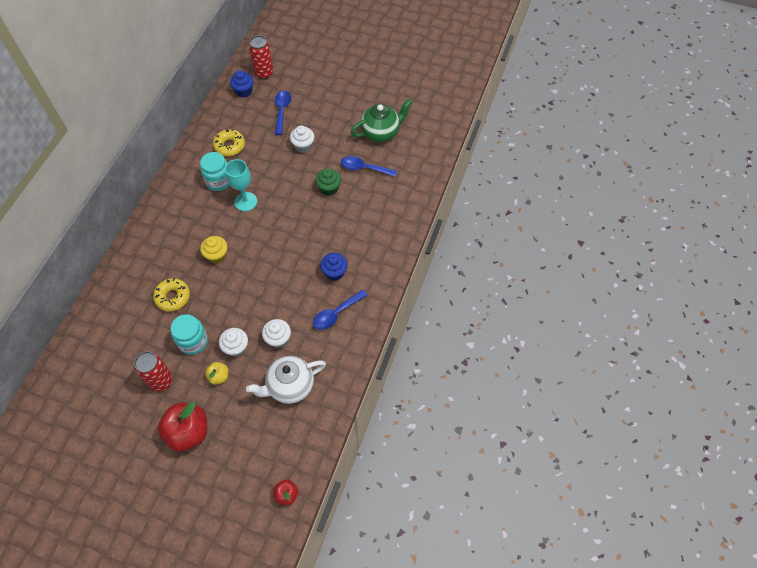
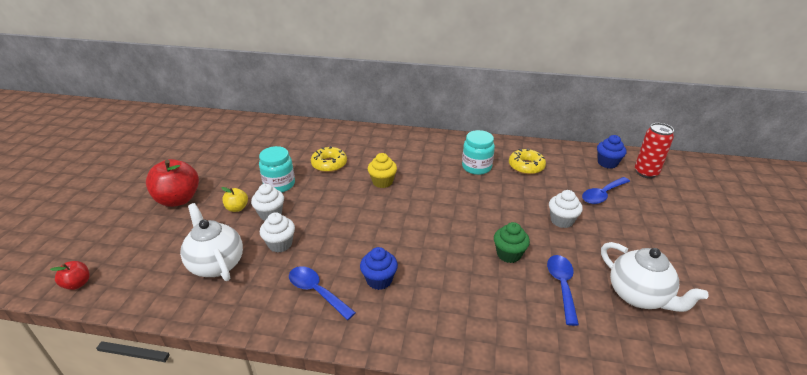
camera: 80 degrees right, 25 degrees down
(161, 381) = (237, 174): red can -> none
(245, 201) = (458, 189): turquoise goblet -> none
(282, 111) = (602, 195): blue spoon -> blue spoon turned 150 degrees clockwise
(381, 132) = (638, 296): green teapot -> white teapot

